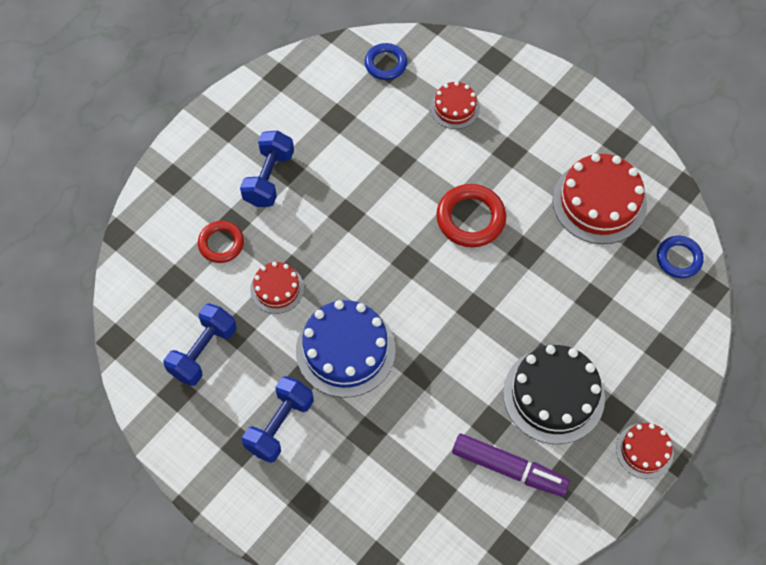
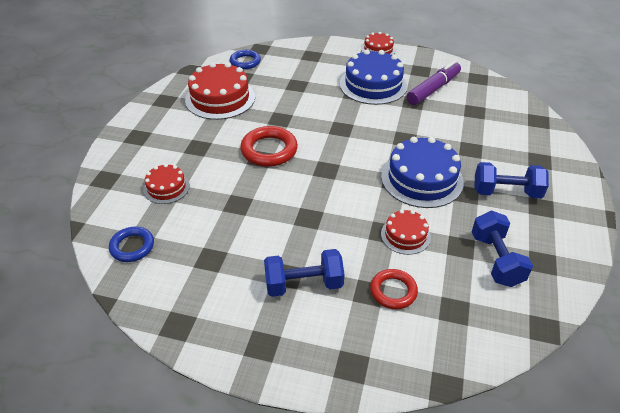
camera: 115 degrees left, 20 degrees down
(203, 351) = (496, 260): blue dumbbell -> blue dumbbell turned 75 degrees clockwise
(509, 468) = (433, 89): purple marker -> purple marker turned 45 degrees clockwise
(553, 395) = (373, 85): black cake -> blue cake

